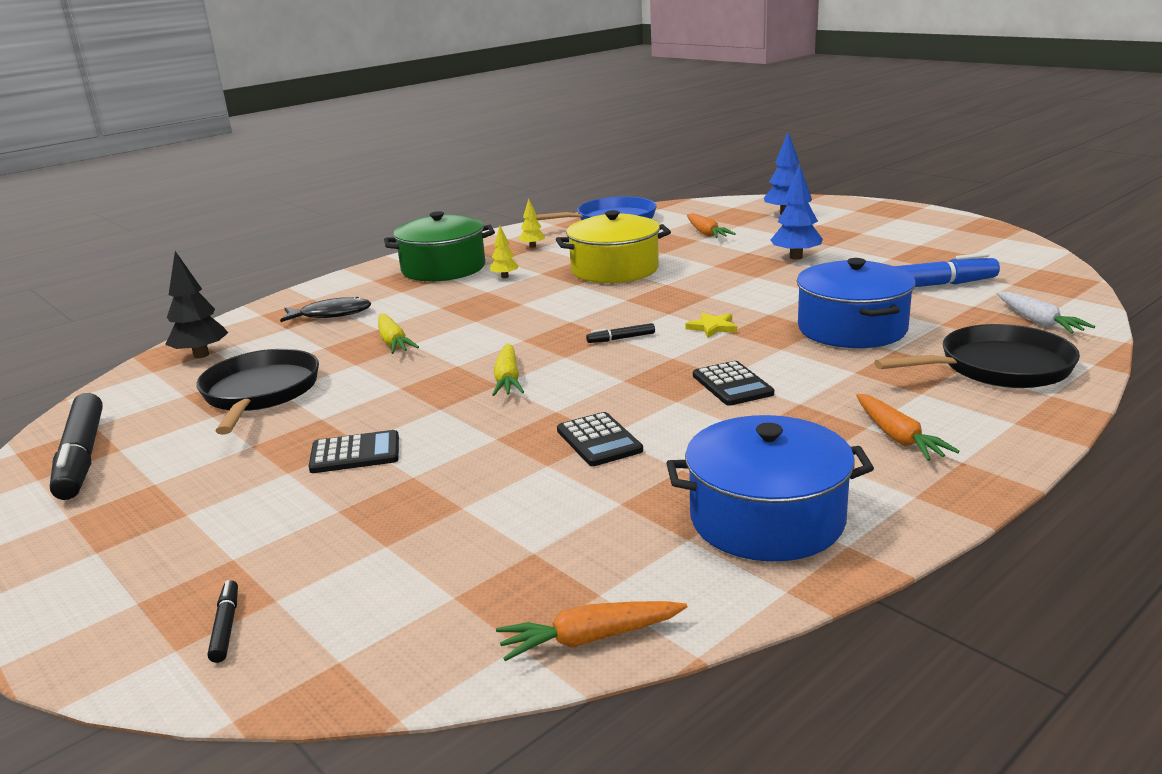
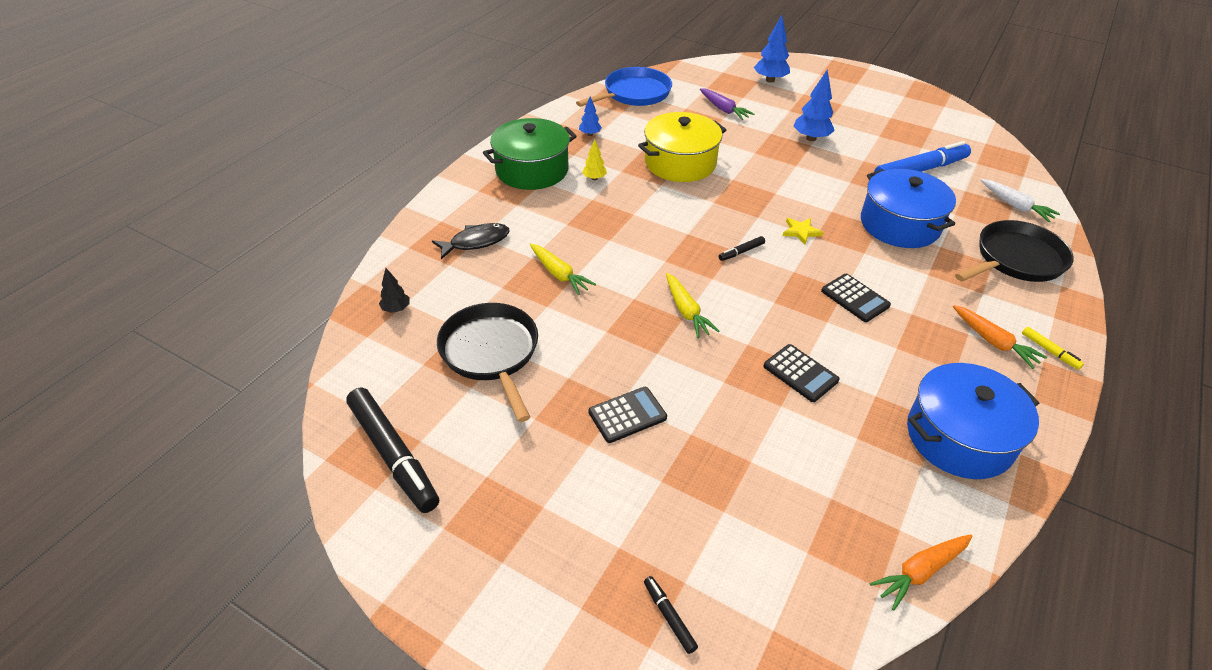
camera: 20 degrees left, 20 degrees up
(201, 355) = (396, 309): black tree -> black tree, size x0.57
(532, 246) = (590, 134): yellow tree -> blue tree
(706, 233) = (723, 109): orange carrot -> purple carrot
(979, 453) = (1049, 351): none -> yellow marker

